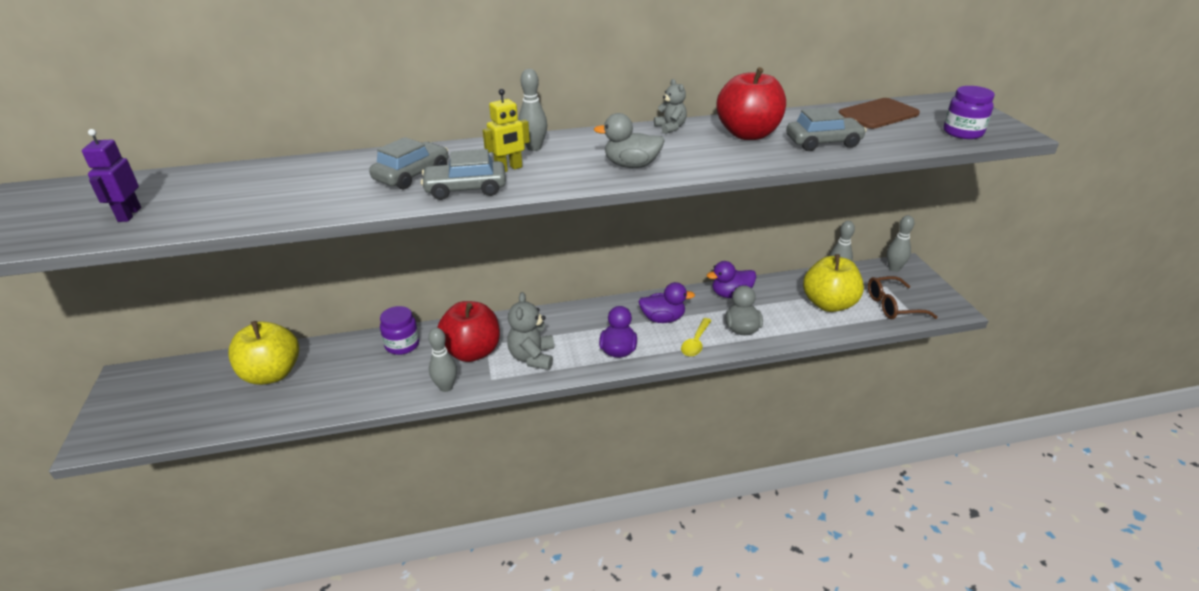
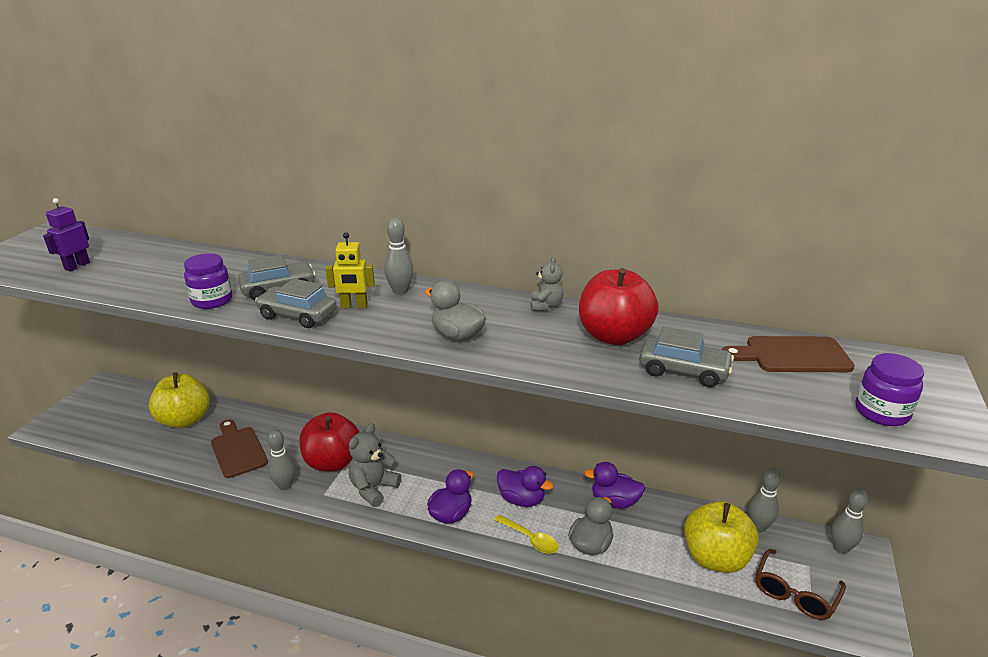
camera: 30 degrees right, 5 degrees down
(363, 377) = (238, 450): none -> brown cutting board
(402, 345) = (289, 433): purple jar -> purple jar (212, 300)
(696, 342) = (530, 539): yellow spoon -> yellow spoon turned 105 degrees counterclockwise
(892, 306) = (794, 593): brown glasses -> brown glasses turned 75 degrees counterclockwise

